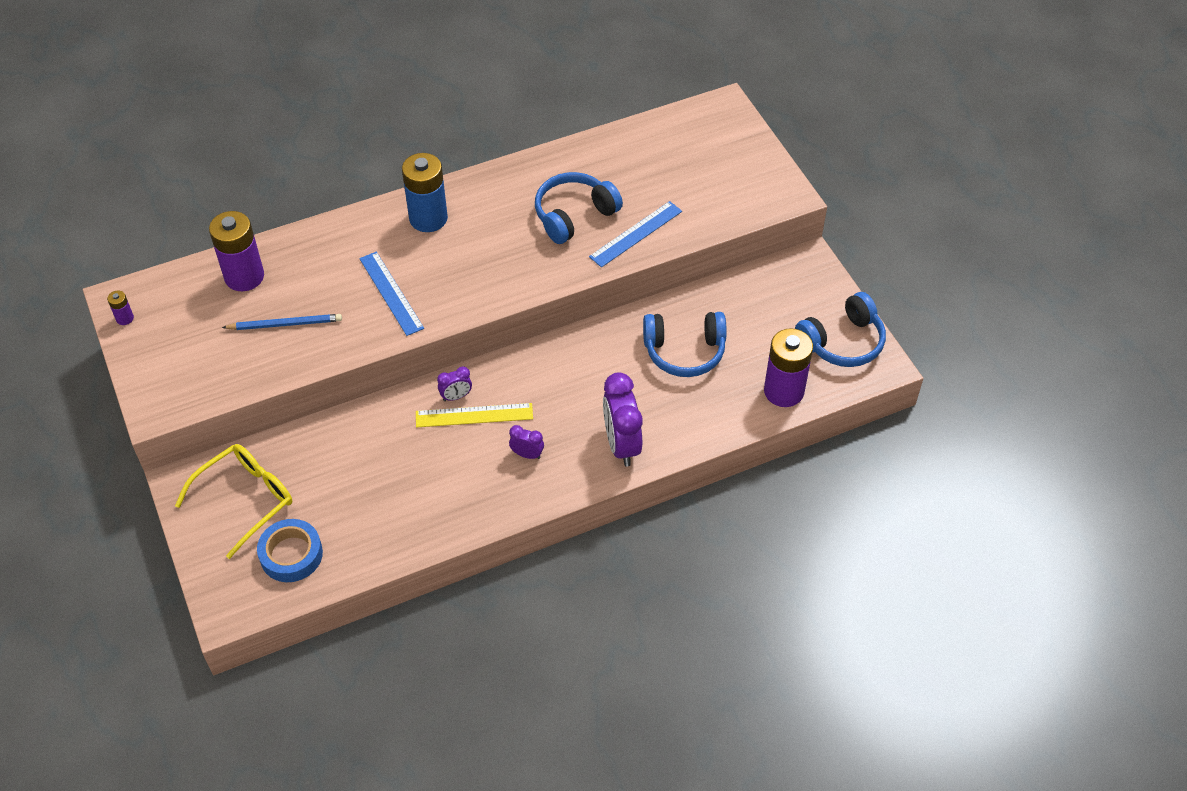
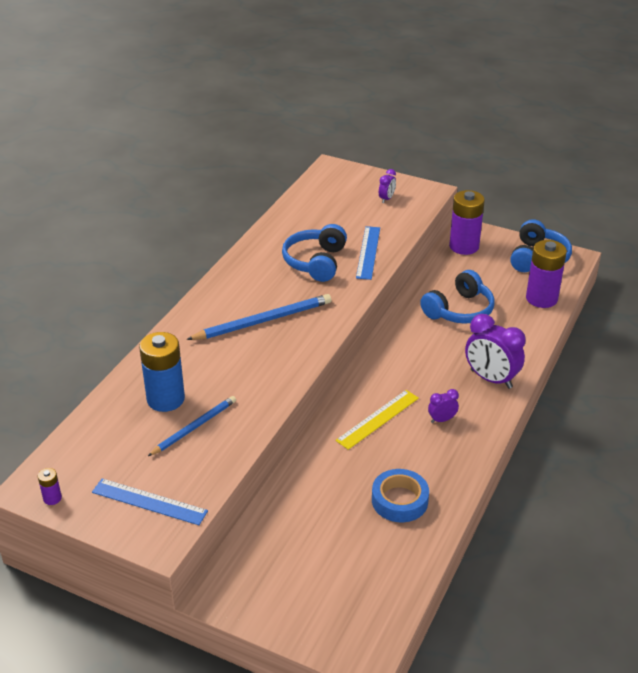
camera: 40 degrees left, 15 degrees down
(244, 276) = (122, 417): purple battery -> purple battery (464, 246)
(246, 499) = (282, 572): yellow glasses -> none
(291, 554) = (364, 584): blue tape -> blue tape (399, 500)
(391, 293) = (249, 366): blue ruler -> blue ruler (149, 501)
(428, 218) = (218, 312): blue battery -> blue battery (165, 399)
(455, 252) = (263, 321): none -> blue pencil
(456, 396) = (351, 416): purple clock -> purple clock (386, 199)

